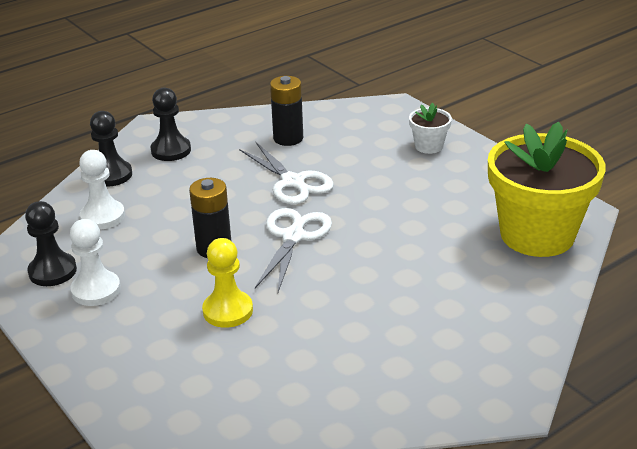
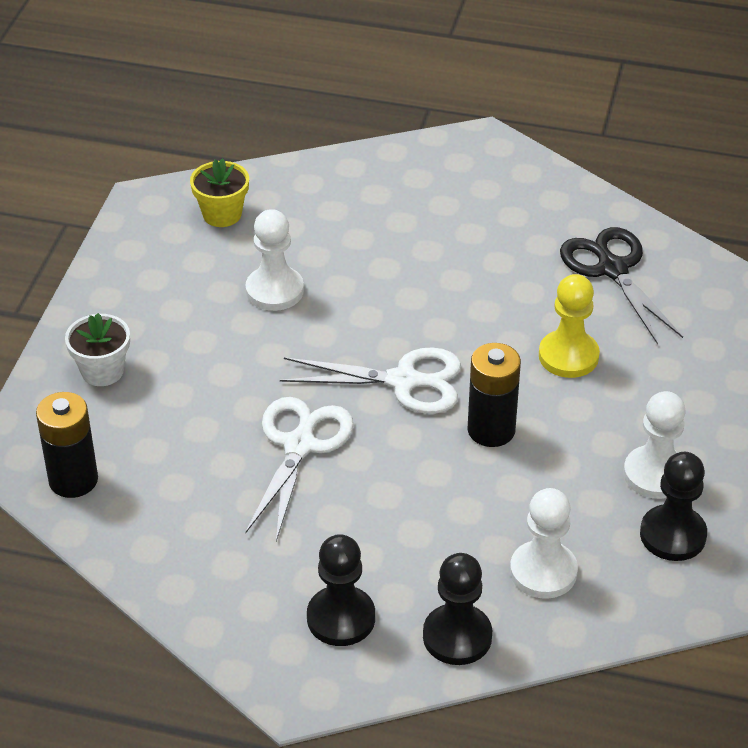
camera: 130 degrees left, 10 degrees up
(280, 383) = (612, 269): none -> black scissors
(288, 138) = (198, 514): black battery -> black battery (73, 480)
(293, 236) = (404, 381): white scissors -> white scissors turned 150 degrees counterclockwise
(433, 224) = (274, 290): none -> white pawn
(537, 235) = (222, 214): yellow flower pot -> yellow flower pot, size x0.44

